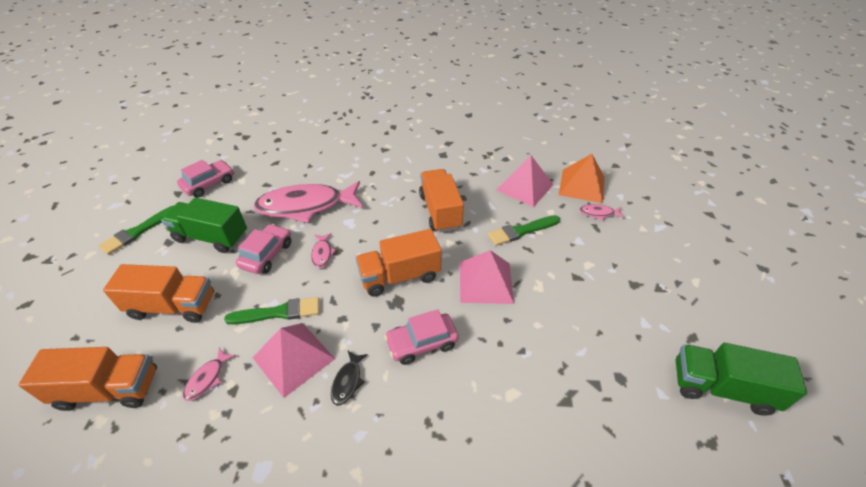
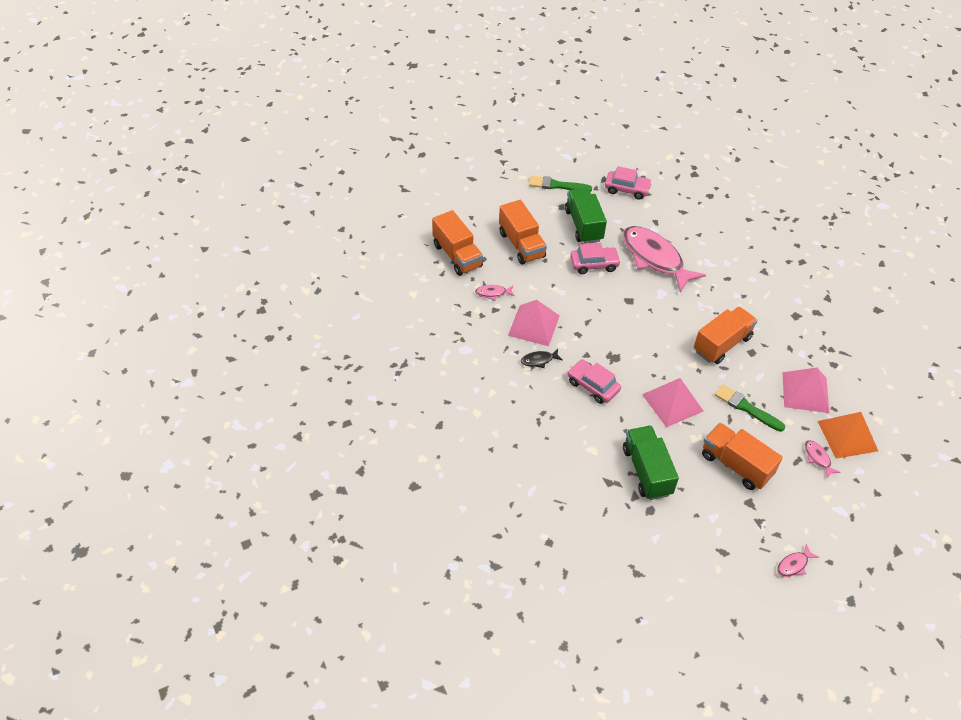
camera: 60 degrees right, 5 degrees up
(278, 312) = (557, 299): green brush -> none
(322, 254) = (619, 294): pink fish -> pink fish (793, 565)
(400, 276) = (636, 348): orange truck -> orange truck (736, 465)
(721, 387) = (688, 575): green truck -> green truck (647, 471)

